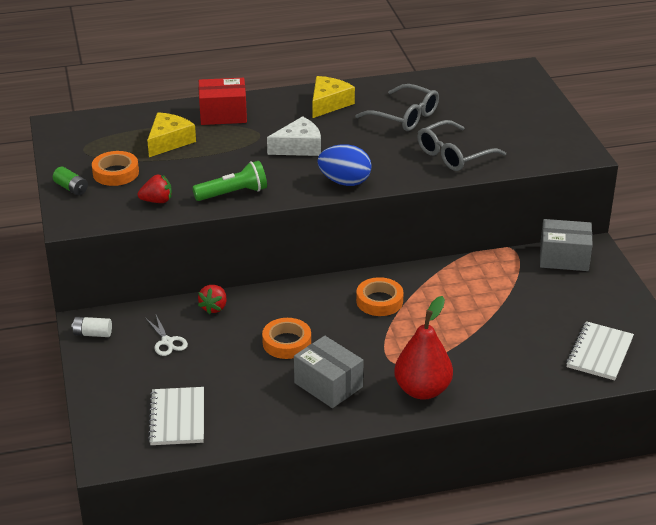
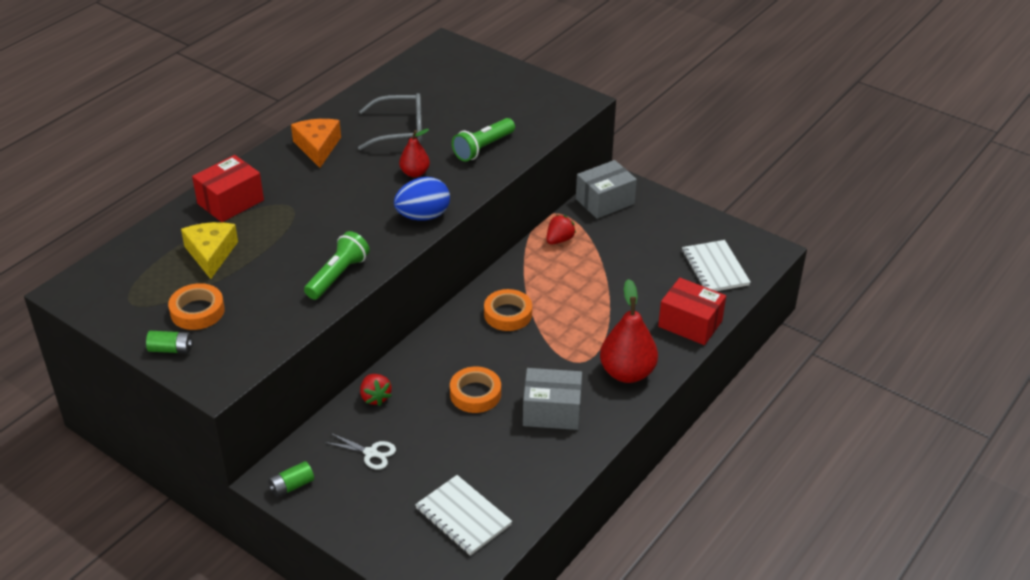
camera: 40 degrees left, 5 degrees up
(92, 334) = (292, 486): white battery -> green battery
(157, 201) = (275, 319): red strawberry -> red strawberry (559, 240)
(299, 147) = (342, 202): white cheese -> none
(329, 103) = (317, 147): yellow cheese -> orange cheese
(377, 150) = (415, 173): none -> red pear
(453, 155) = (483, 148): grey glasses -> green flashlight
(522, 382) = (690, 324): none -> red box

